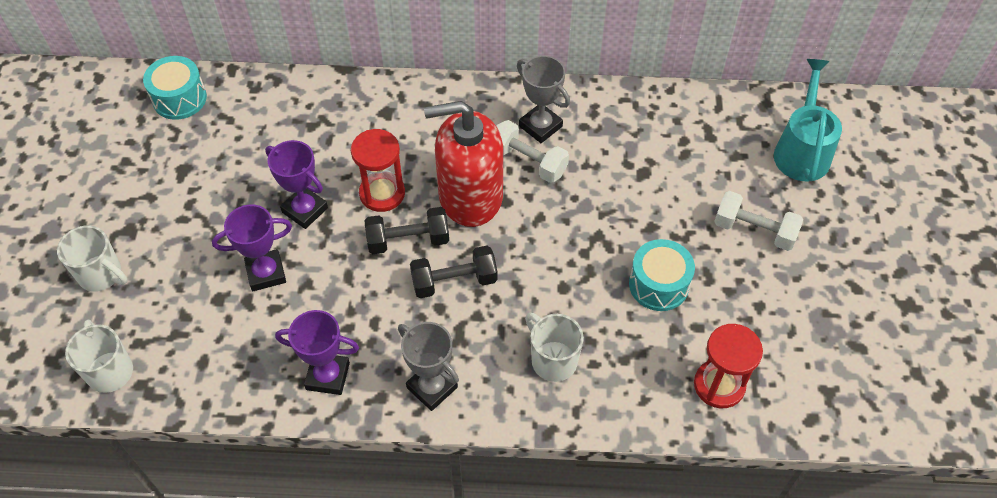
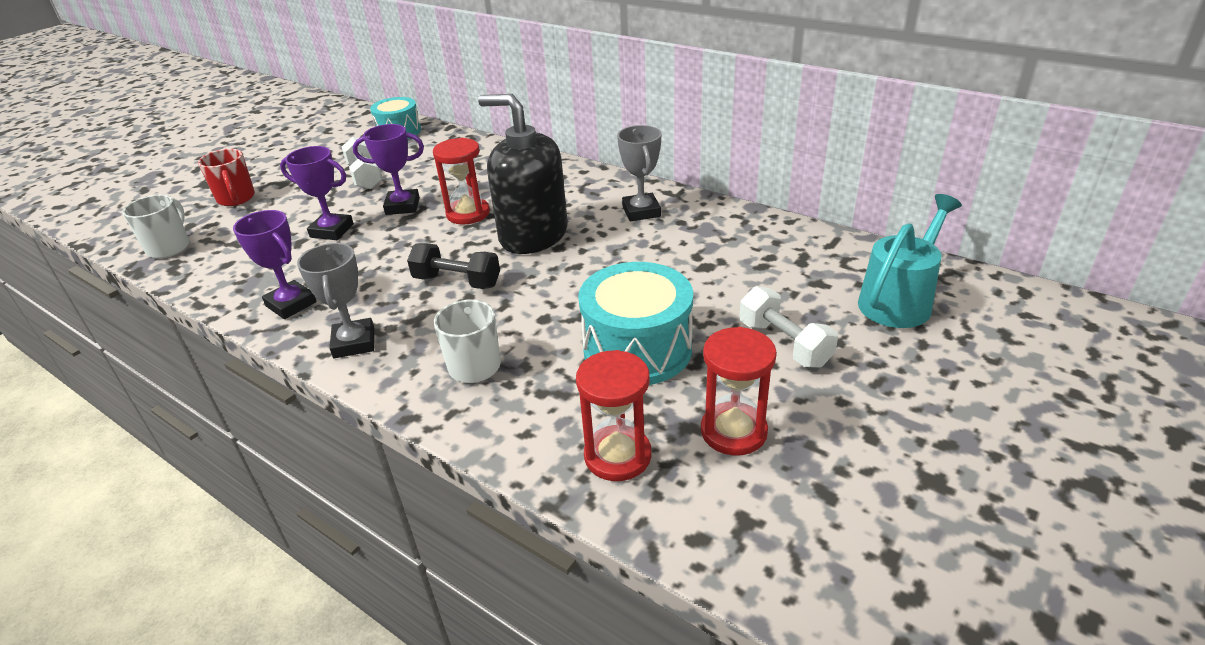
camera: 35 degrees right, 20 degrees down
(101, 275) = (236, 199): white mug -> red mug
(305, 210) = (402, 206): purple trophy -> purple trophy turned 75 degrees counterclockwise
(408, 240) = (453, 245): black dumbbell -> none
(470, 196) = (533, 235): red soap dispenser -> black soap dispenser
(528, 162) = (606, 229): white dumbbell -> white dumbbell (365, 176)
(658, 284) = (637, 349): turquoise drum -> turquoise drum, size x1.53
(775, 327) = (733, 431): none -> red hourglass

